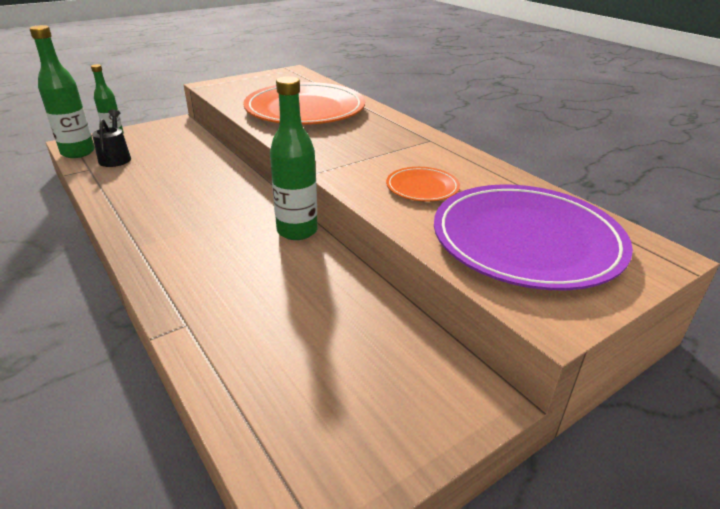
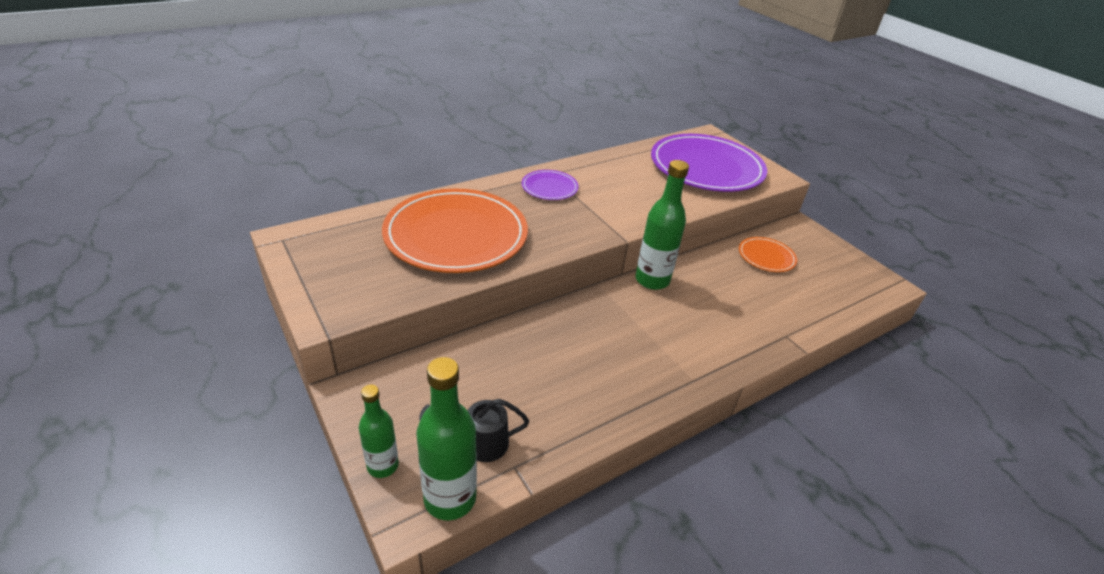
camera: 90 degrees left, 5 degrees up
(401, 140) = (549, 187): none -> purple plate
(422, 187) = (642, 191): orange plate -> orange plate (766, 257)

